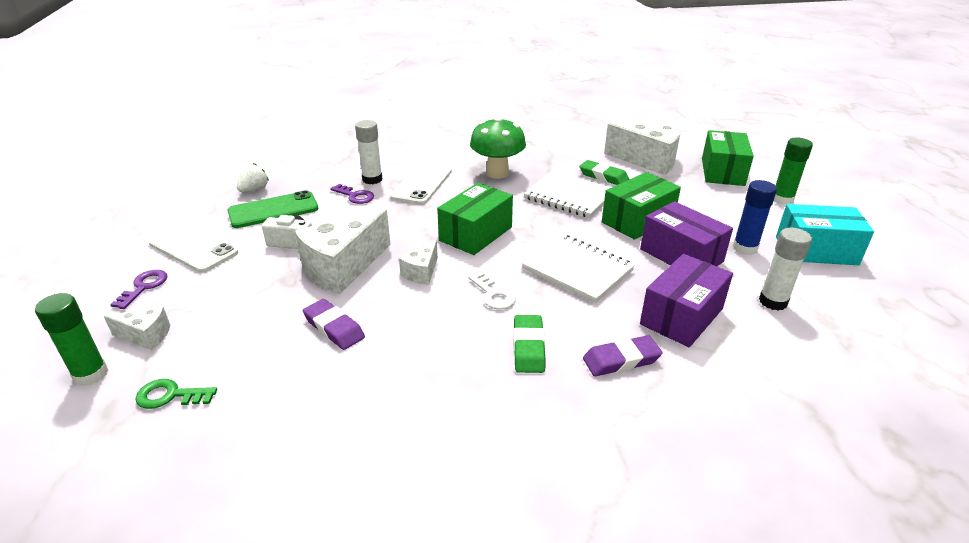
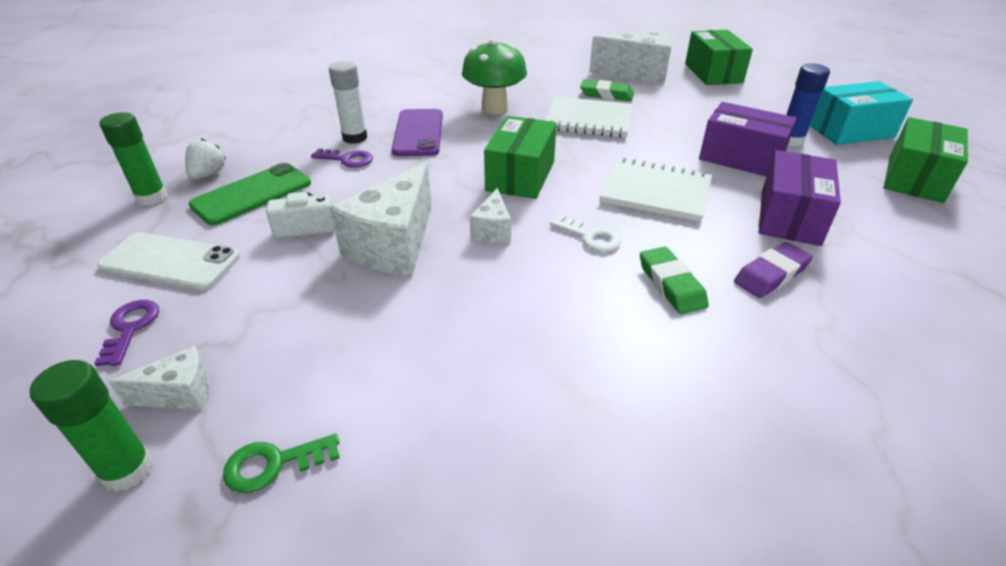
camera: 20 degrees left, 5 degrees up
(334, 328) = (435, 317): purple eraser -> none
(422, 184) = (418, 133): white phone -> purple phone
(637, 220) = (674, 132): green box -> green box (915, 178)
(773, 302) = (855, 185): white glue stick -> none
(782, 200) = (785, 90): green glue stick -> green glue stick (152, 198)

